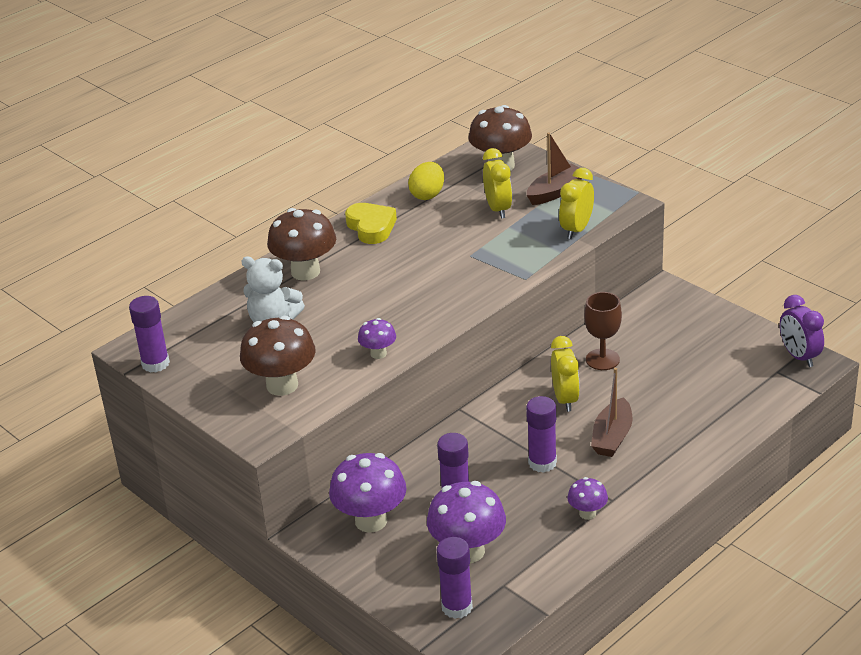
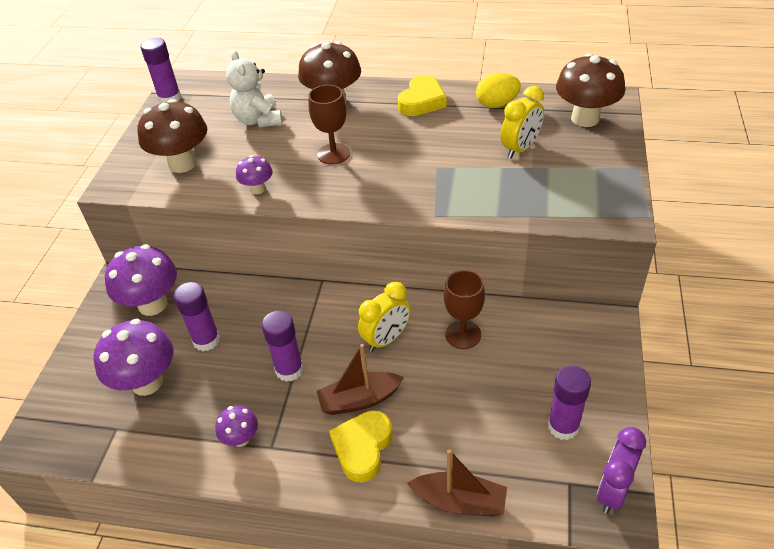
camera: 55 degrees right, 10 degrees up
(383, 298) = (333, 154): none -> brown goblet
(457, 607) = (74, 412): purple glue stick -> purple glue stick (563, 426)
(555, 192) = (585, 167): brown boat -> brown boat (459, 501)
(576, 229) = (542, 208): yellow clock -> none
(658, 452) = (362, 448): none -> yellow heart

